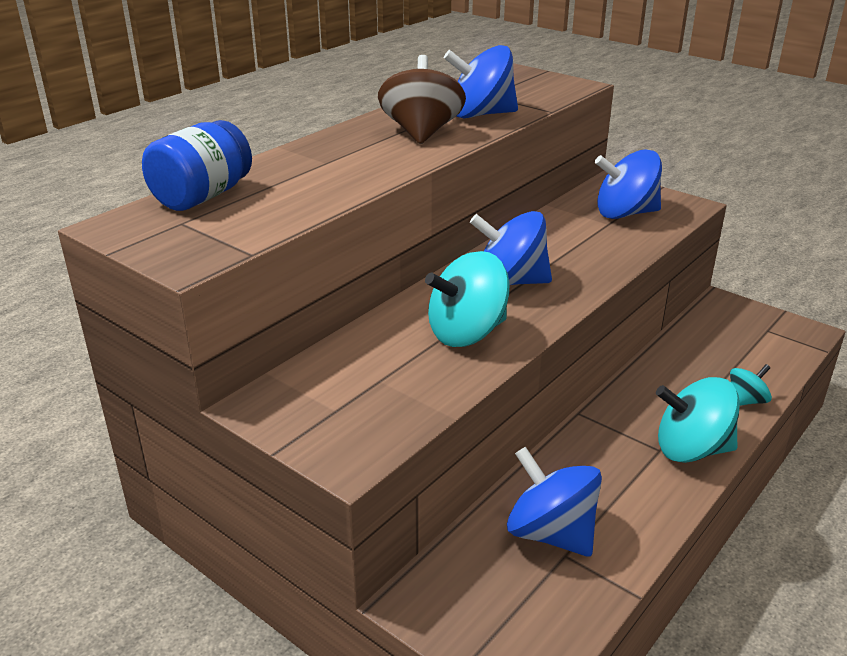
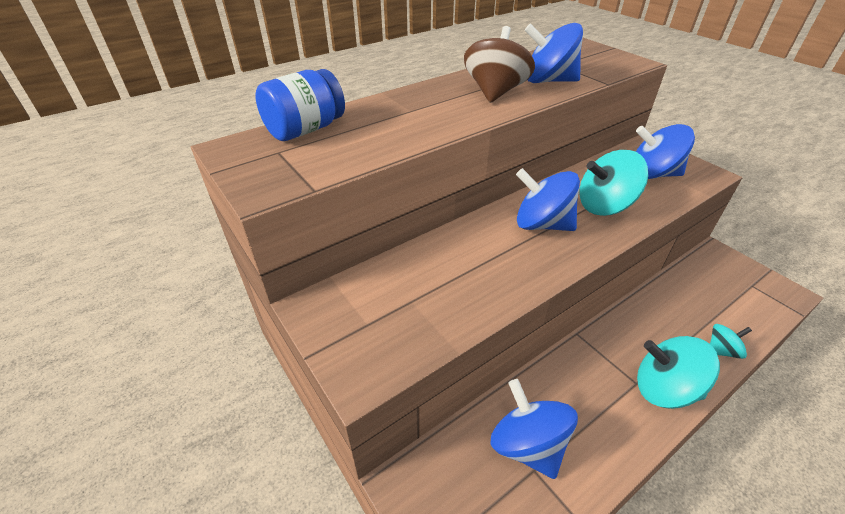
camera: 15 degrees right, 10 degrees up
(467, 333) = (494, 268): turquoise spinning top -> turquoise spinning top (604, 206)

